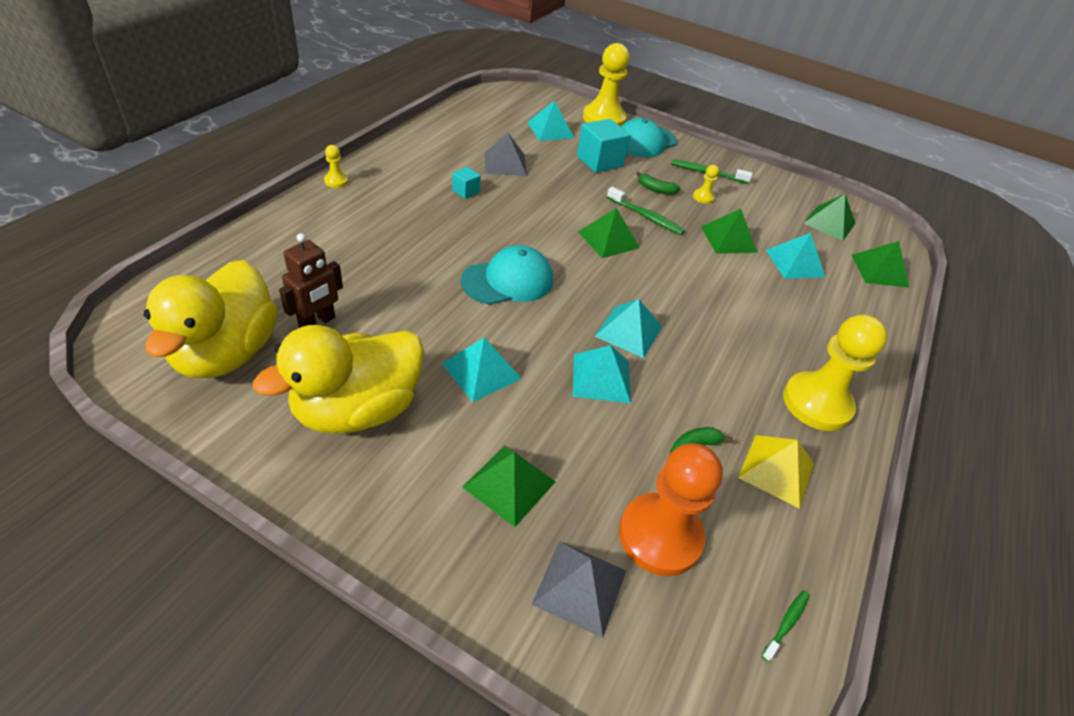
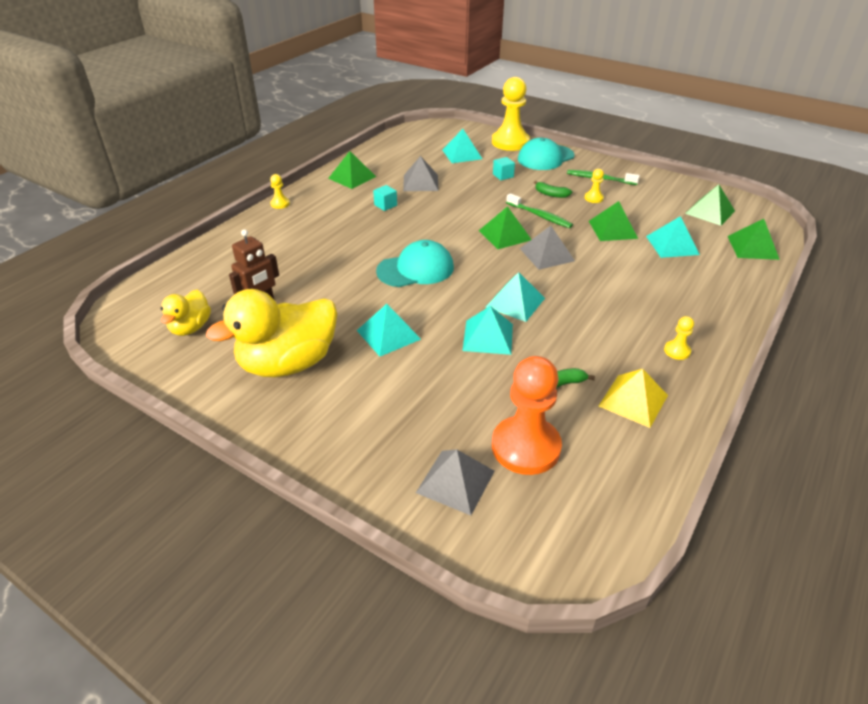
camera: 10 degrees right, 5 degrees down
(226, 353) = (190, 328): yellow duck -> yellow duck, size x0.53
(509, 484) = (405, 412): green pyramid -> green pyramid (352, 177)
(599, 161) = (503, 175): turquoise cube -> turquoise cube, size x0.52
(658, 268) = (547, 254): none -> grey pyramid
(786, 623) = (627, 508): green toothbrush -> none
(816, 403) = (677, 351): yellow pawn -> yellow pawn, size x0.43

